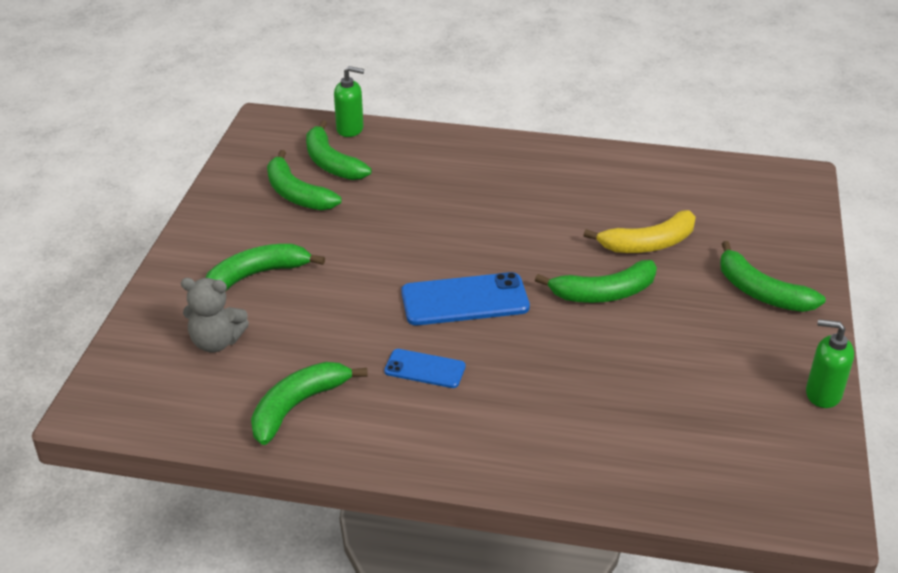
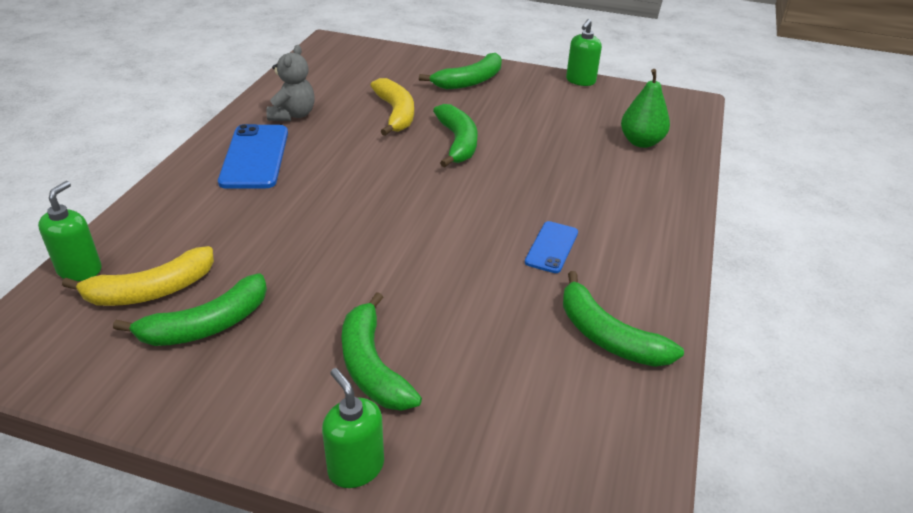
camera: 85 degrees left, 0 degrees up
(163, 279) = (356, 467): none -> green soap dispenser
(216, 342) = (498, 405): grey teddy bear -> grey teddy bear (293, 115)
(331, 163) = (151, 290): green banana -> yellow banana
(465, 300) = (452, 214): blue phone -> blue phone (254, 157)
(671, 450) = (641, 142): none -> green pear

